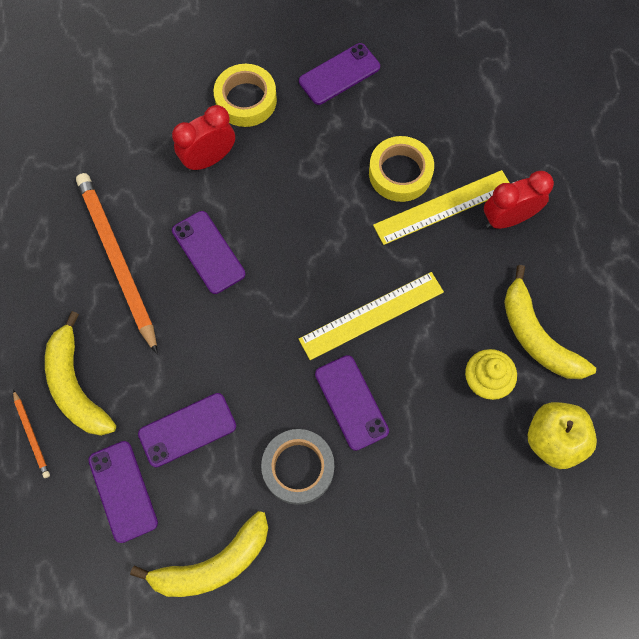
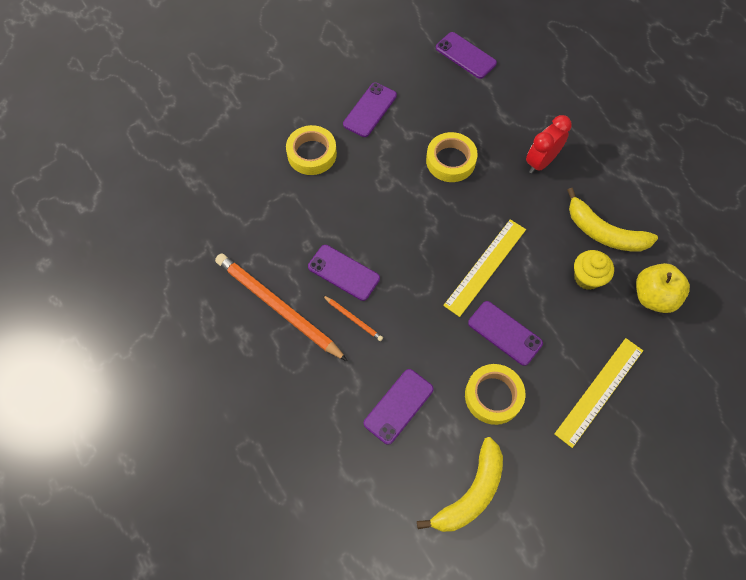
camera: 25 degrees left, 5 degrees down
(32, 435) = (282, 464): orange pencil -> orange pencil (353, 319)
(76, 386) = (297, 412): yellow banana -> none
(123, 491) = (375, 473): purple phone -> purple phone (465, 56)
(209, 159) = (307, 206): red clock -> none
(298, 468) = (493, 396): grey tape -> yellow tape
(443, 207) = (493, 172): yellow ruler -> yellow ruler (599, 391)

